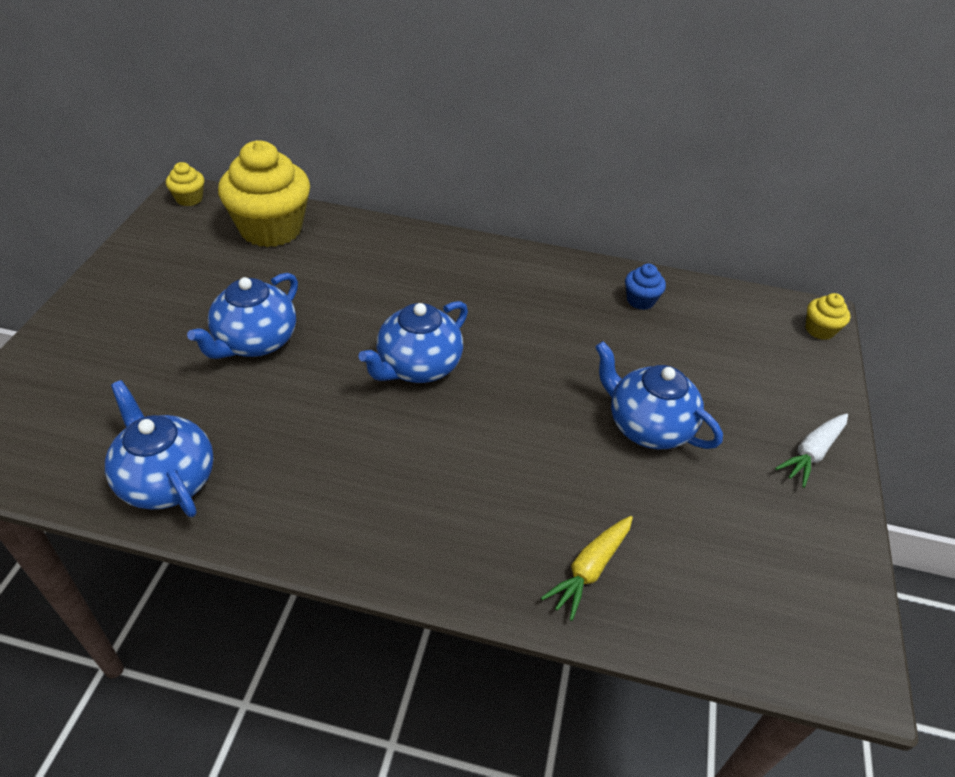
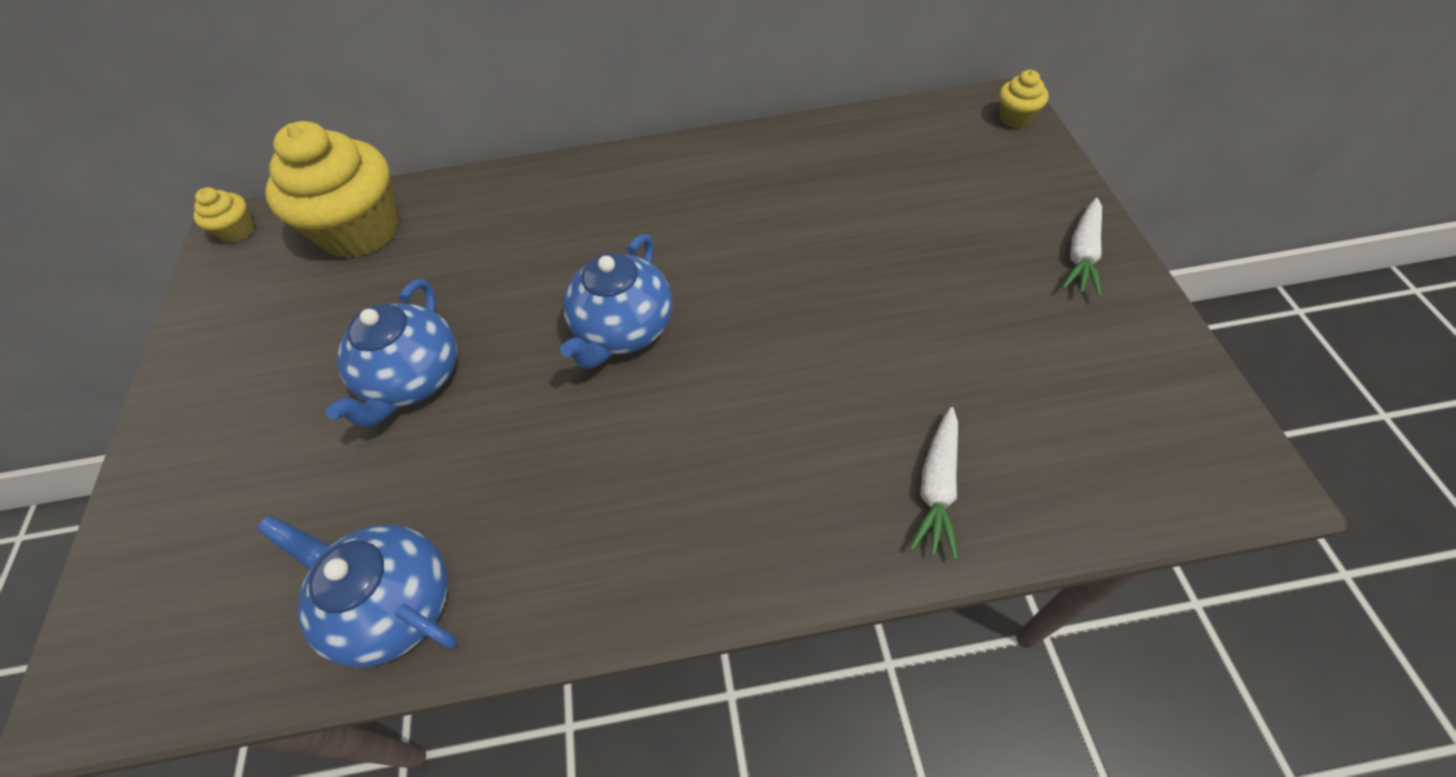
camera: 15 degrees left, 10 degrees up
(589, 570) = (937, 488): yellow carrot -> white carrot
(640, 300) = (822, 155): blue cupcake -> none
(647, 426) = (906, 295): blue teapot -> none

